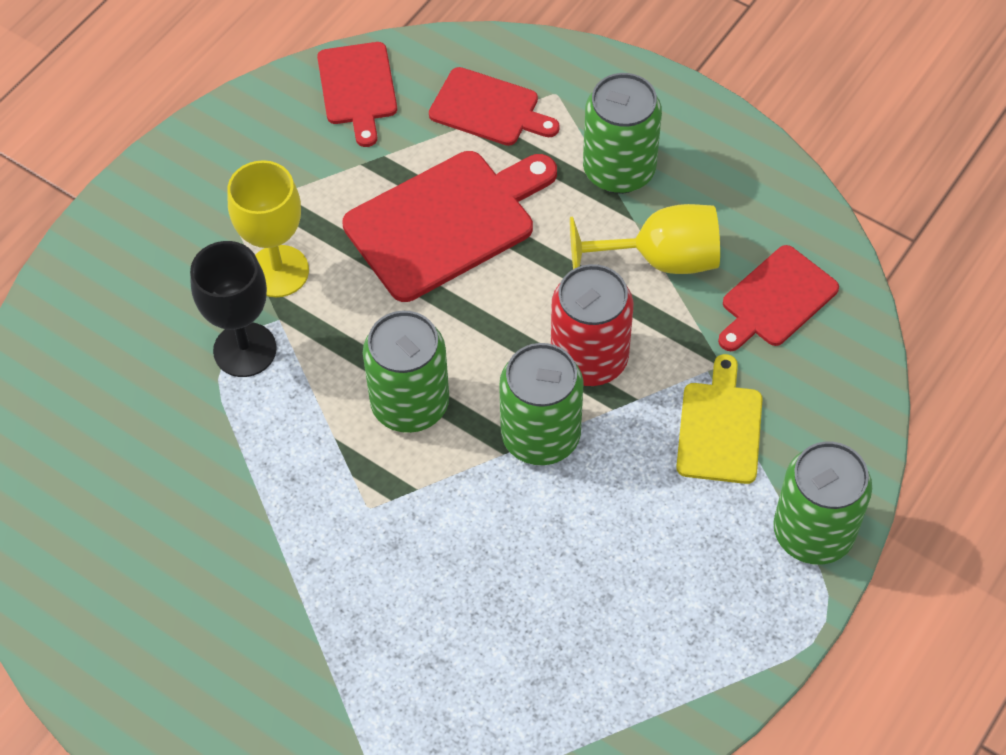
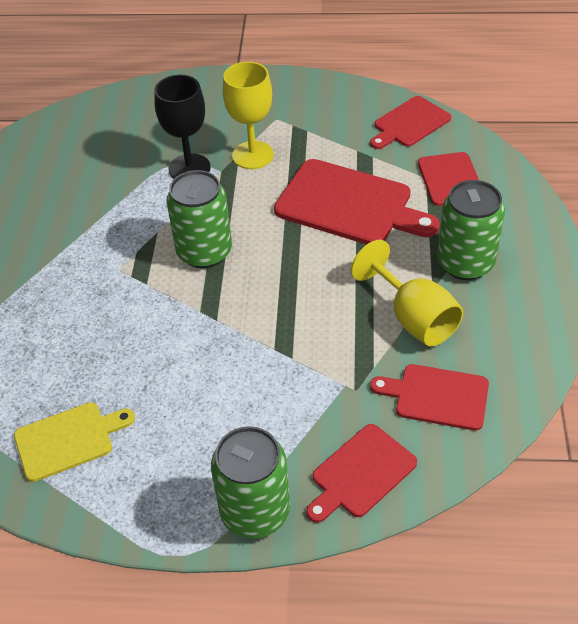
camera: 60 degrees right, 10 degrees down
(540, 436) = (226, 322): green can -> none
(589, 359) = (303, 318): red can -> none
(720, 427) = (303, 414): yellow cutting board -> yellow cutting board (68, 440)
(825, 417) = (360, 473): none -> red cutting board

